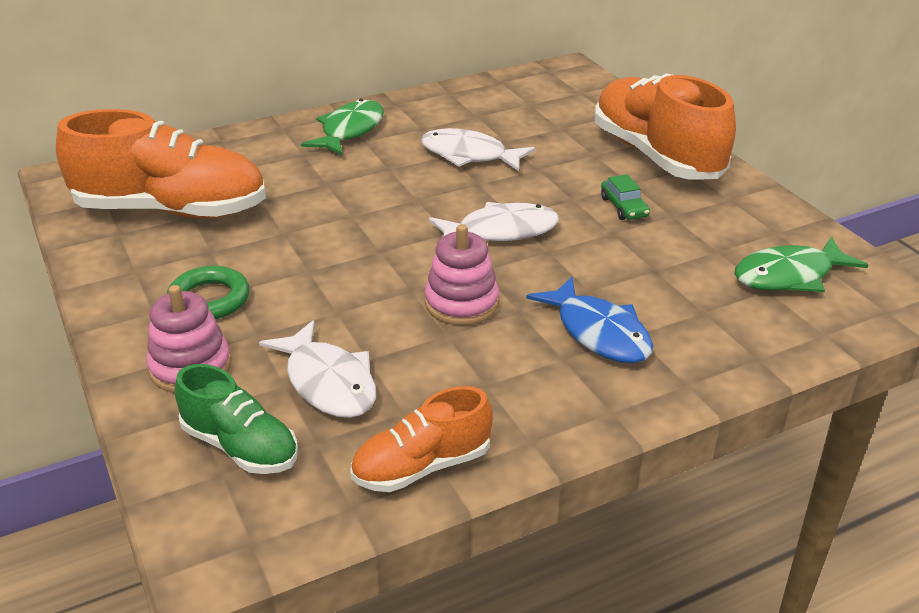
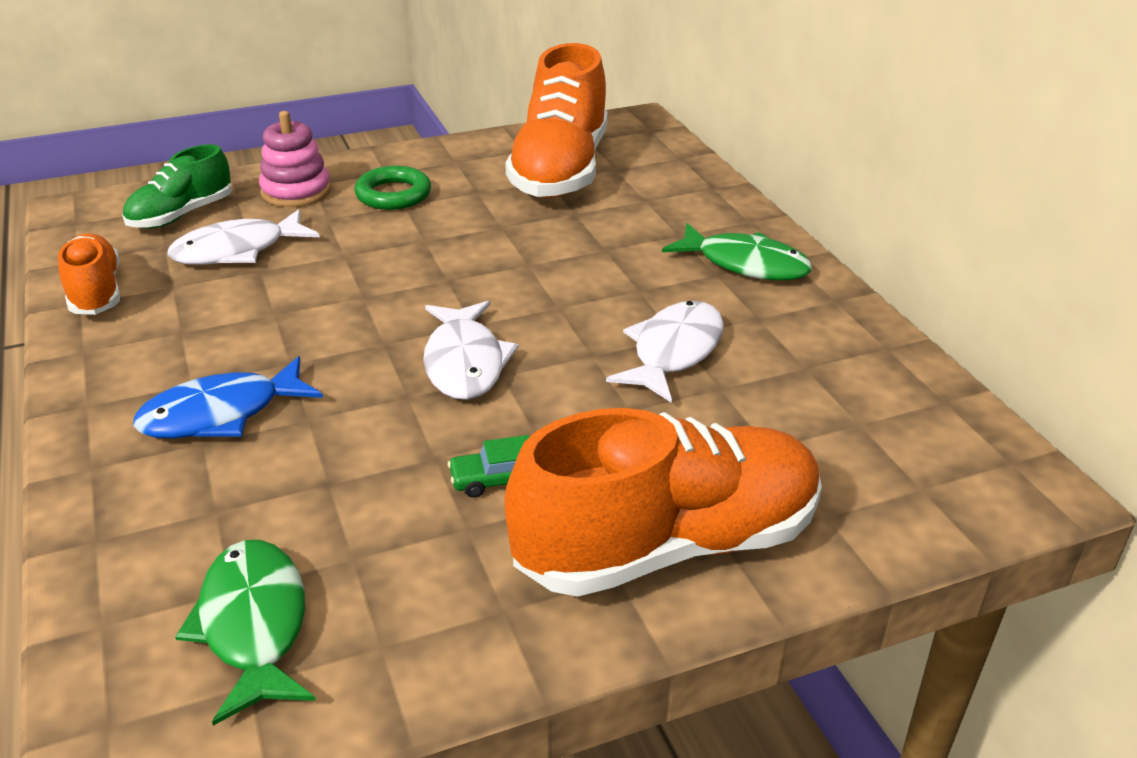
camera: 95 degrees right, 0 degrees up
(461, 303) = (324, 325): pink stacking toy -> none

